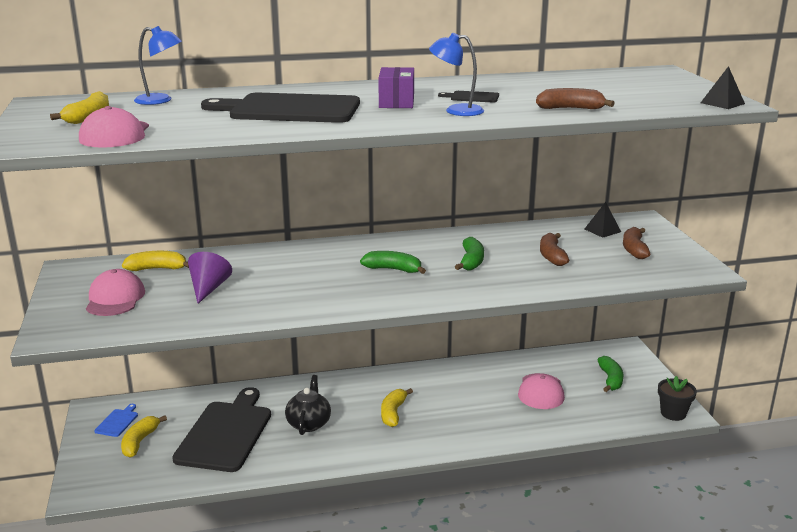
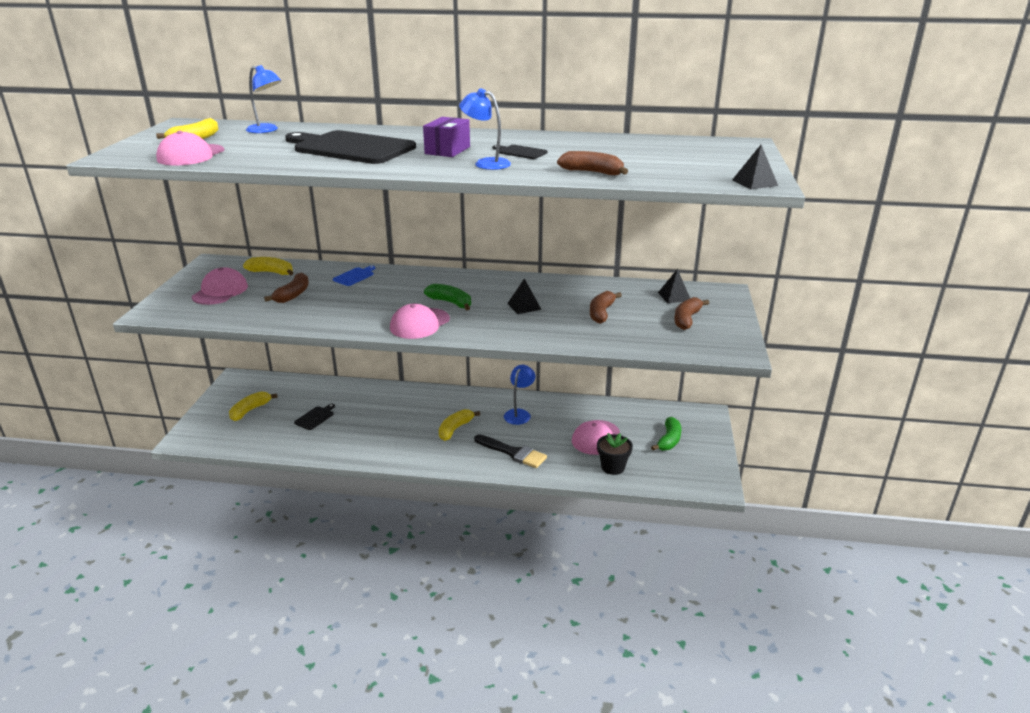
camera: 20 degrees right, 5 degrees up
(117, 422) = (246, 391): blue cutting board -> blue cutting board (354, 276)
(208, 288) = (293, 295): purple cone -> brown banana
(226, 433) = (315, 417): black cutting board -> black cutting board, size x0.40
(309, 423) = (382, 423): black teapot -> none
(382, 295) = (420, 324): none -> pink cap
(448, 383) = (519, 413): none -> blue lamp
(471, 261) = (524, 306): green banana -> black pyramid
(471, 424) = (513, 453): none -> black brush
(673, 413) = (706, 484): black flower pot -> black flower pot (613, 467)

